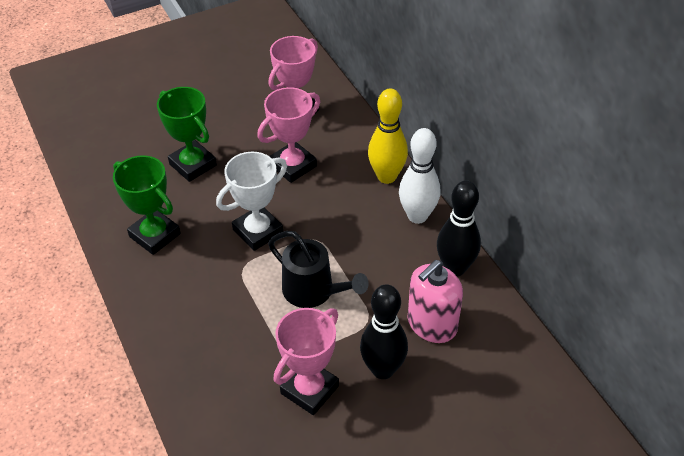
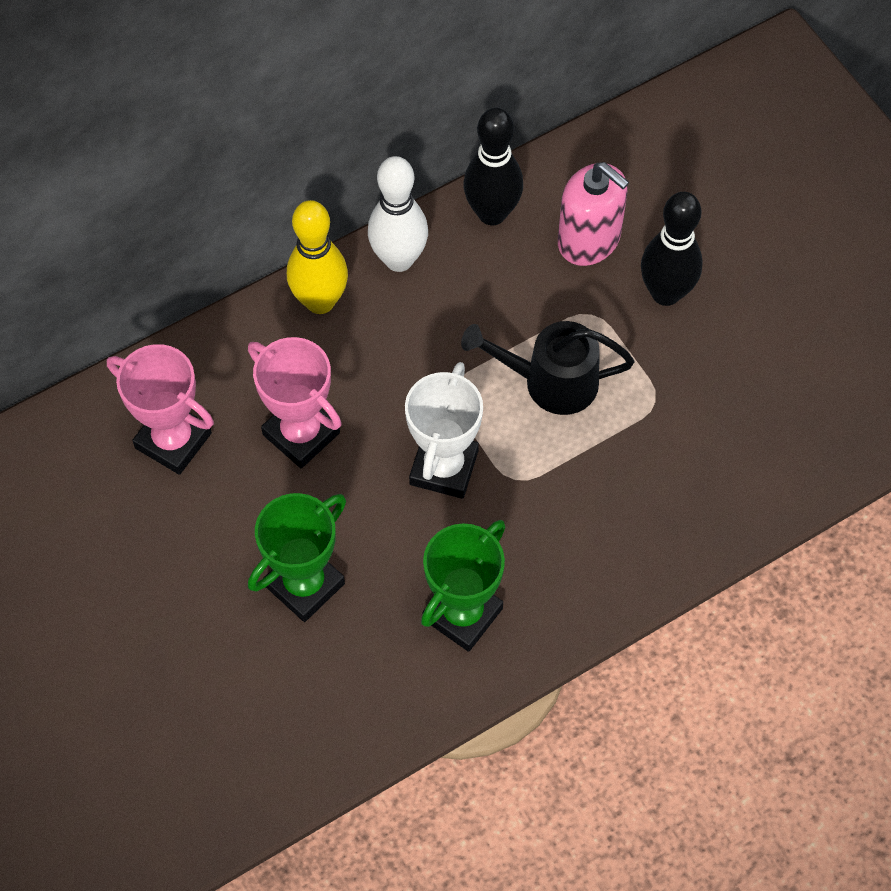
camera: 95 degrees left, 15 degrees up
(258, 231) = (443, 467): white trophy -> white trophy turned 60 degrees clockwise
(310, 389) = (707, 373): pink trophy -> none
(314, 291) = (550, 382): black watering can -> black watering can turned 120 degrees counterclockwise

